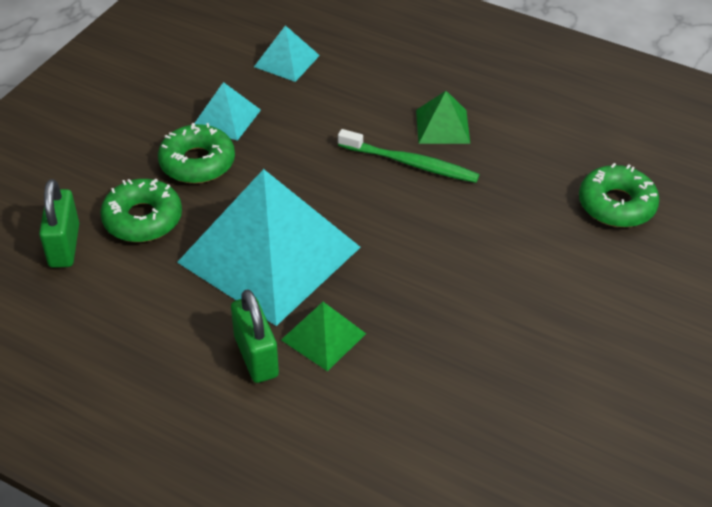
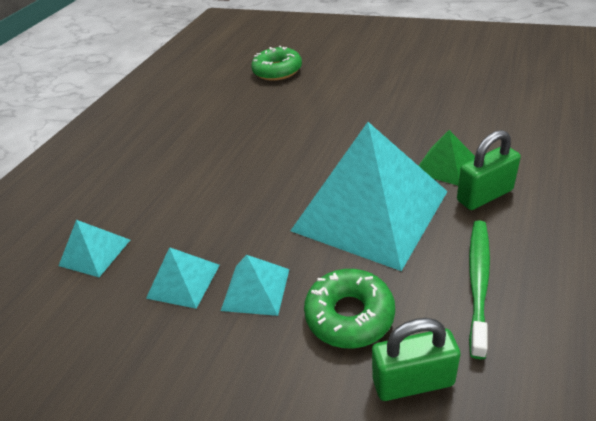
camera: 90 degrees left, 5 degrees down
(197, 162) = (255, 289): green donut -> turquoise pyramid
(411, 163) = (246, 153): green toothbrush -> green toothbrush (478, 281)
(442, 126) = (200, 144): green pyramid -> none

